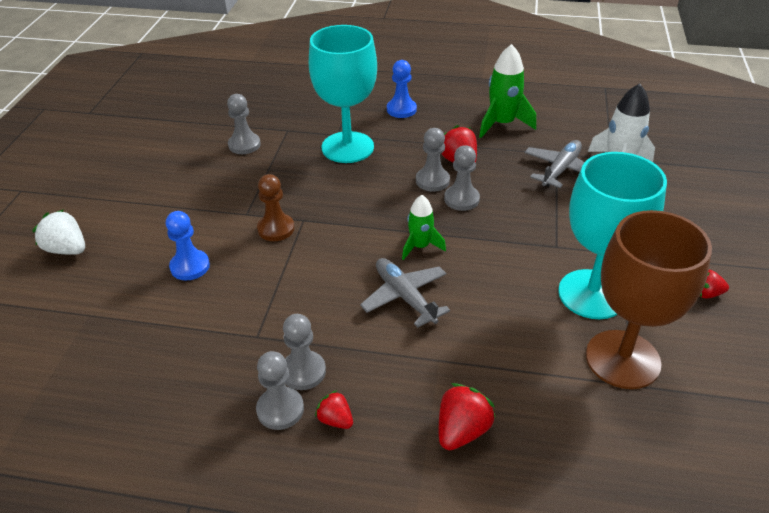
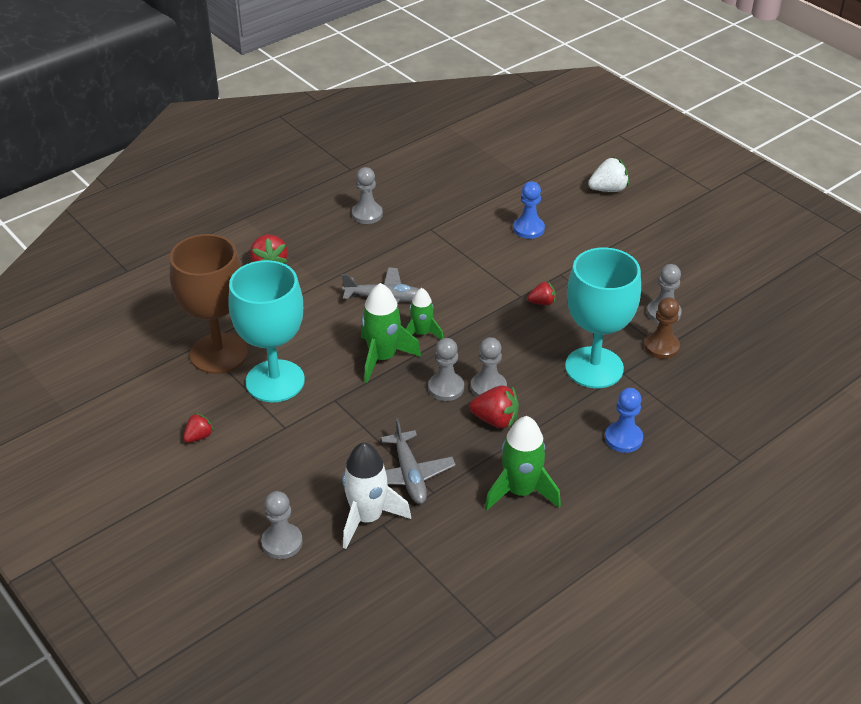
camera: 130 degrees right, 0 degrees up
(276, 229) = (525, 279): brown pawn -> brown pawn (661, 347)
(303, 371) = (381, 232): grey pawn -> grey pawn (282, 542)
(335, 420) = (335, 228): red strawberry -> red strawberry (542, 302)
(477, 250) = (383, 358): none -> green rocket

